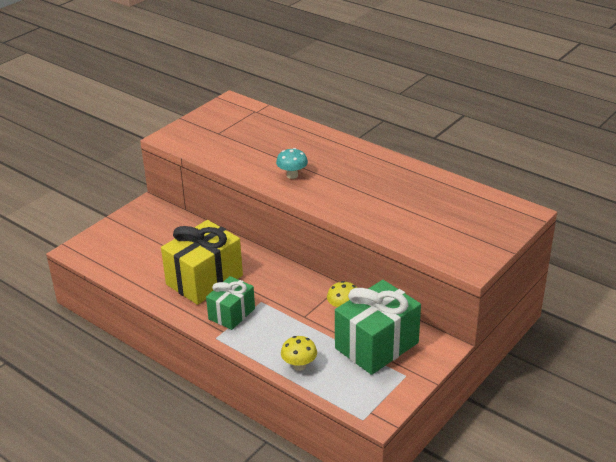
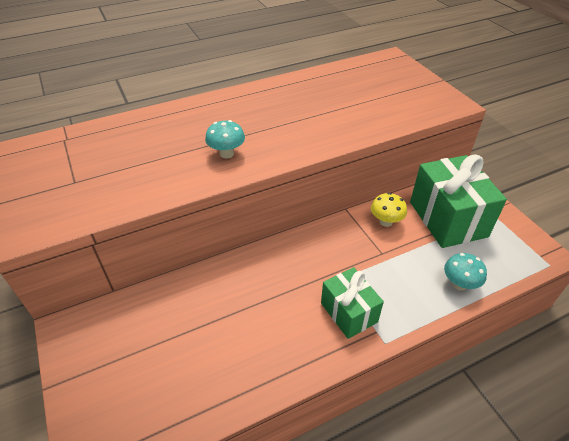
camera: 65 degrees left, 10 degrees up
(204, 280) = (271, 318): yellow gift -> none
(299, 365) = (459, 284): yellow mushroom -> turquoise mushroom

